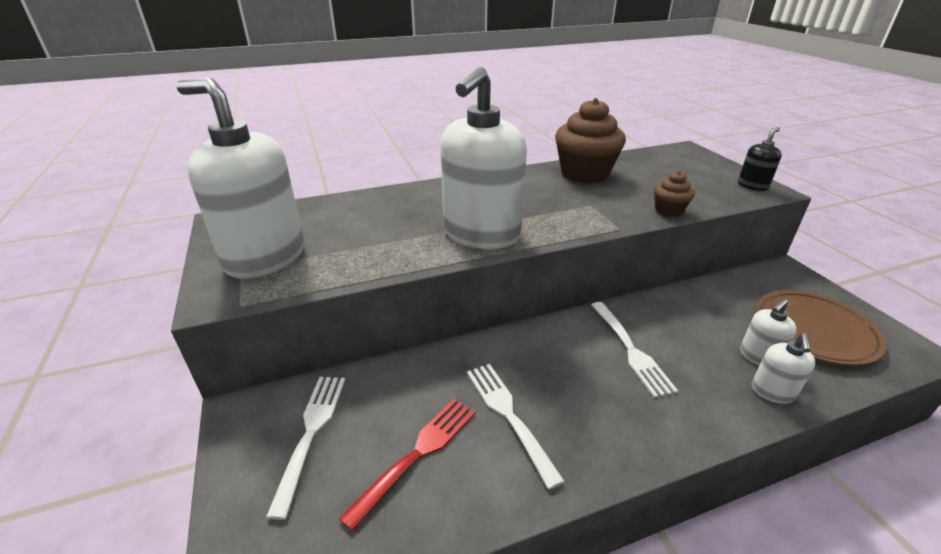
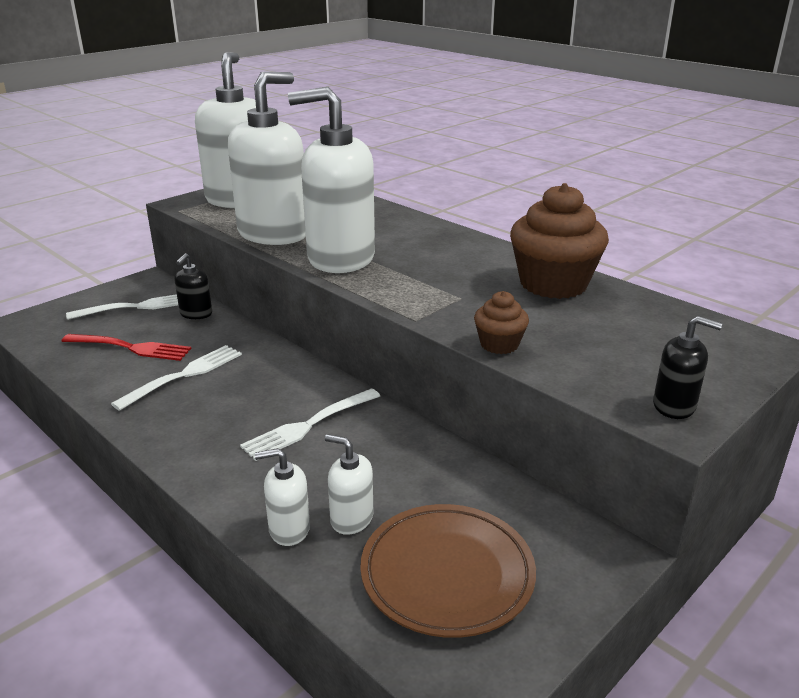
camera: 65 degrees right, 5 degrees down
(375, 382) = (196, 314): none -> black soap dispenser
(388, 255) = (273, 234): none -> white soap dispenser

